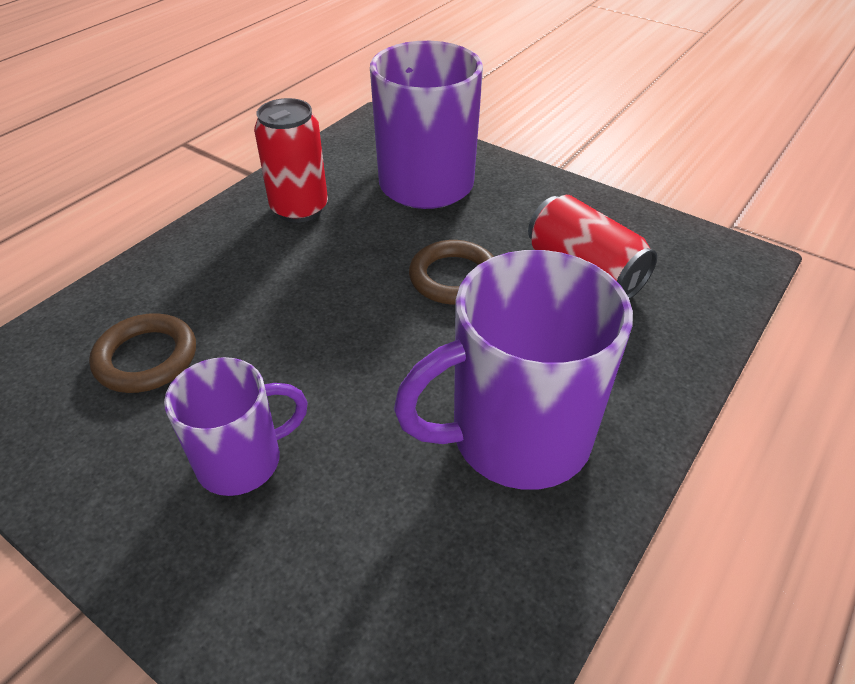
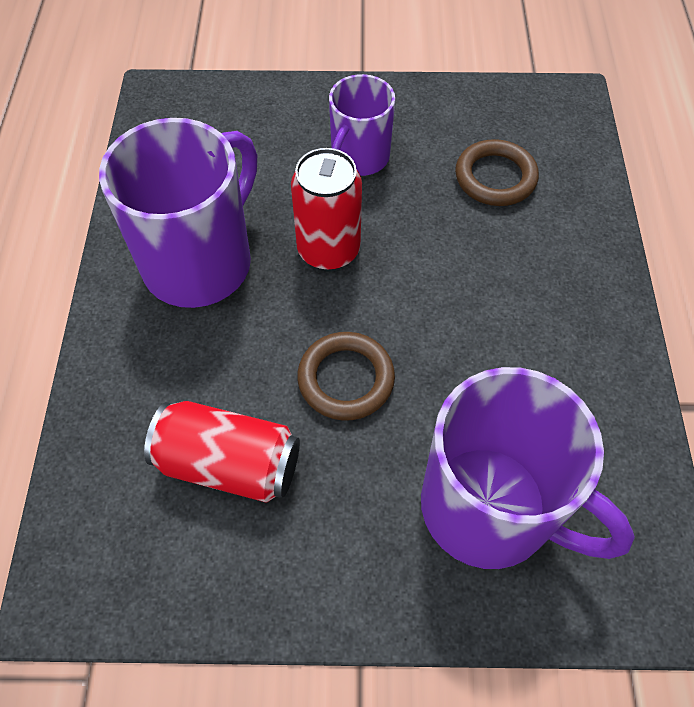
camera: 145 degrees right, 15 degrees up
(299, 209) = (567, 378): red can -> red can (328, 250)

